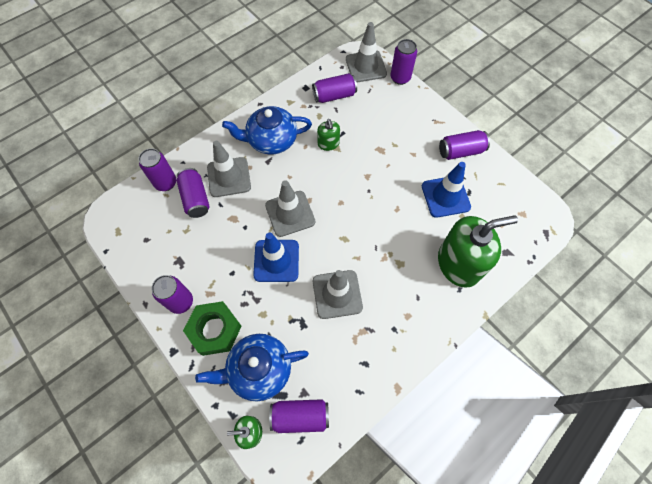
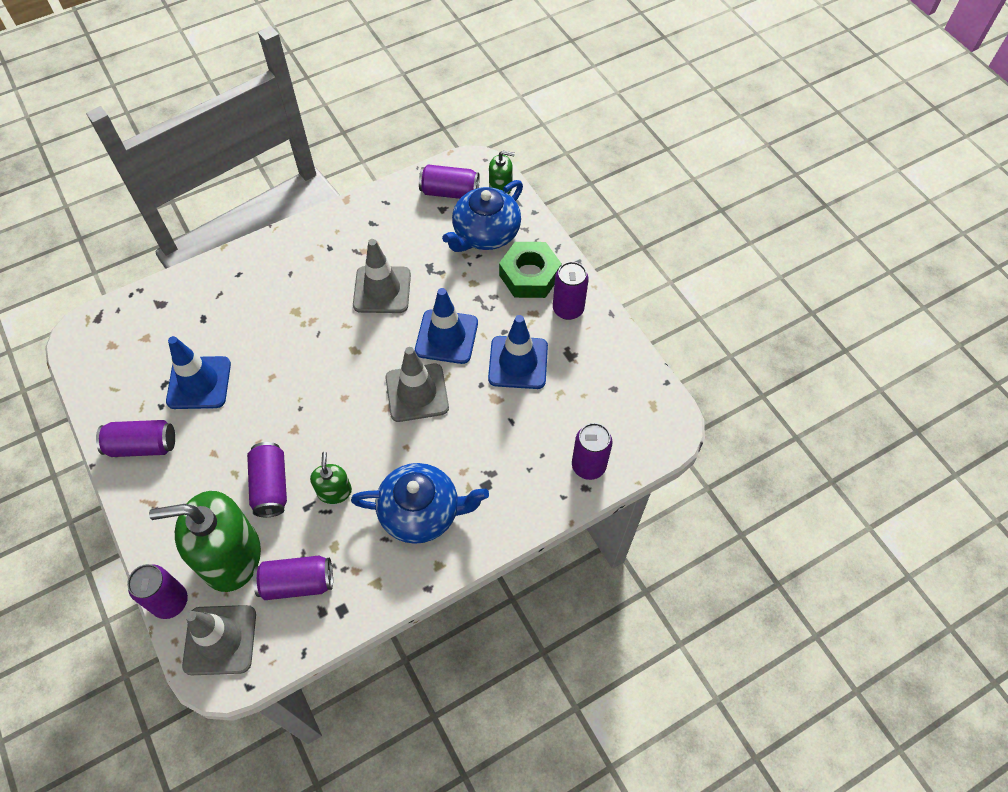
camera: 170 degrees left, 5 degrees down
(196, 198) = (545, 435): purple can -> purple can (271, 486)
(219, 248) = (518, 362): none -> blue traffic cone
(229, 177) = (495, 460): grey traffic cone -> none
(259, 369) = (485, 233): blue teapot -> blue teapot turned 135 degrees clockwise
(459, 264) = (225, 300): green soap dispenser -> green soap dispenser (231, 556)

